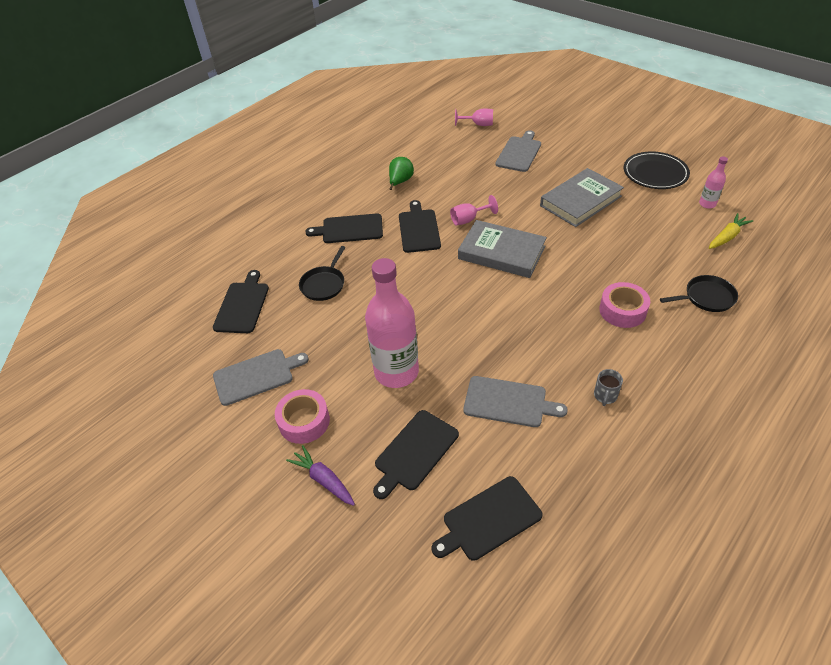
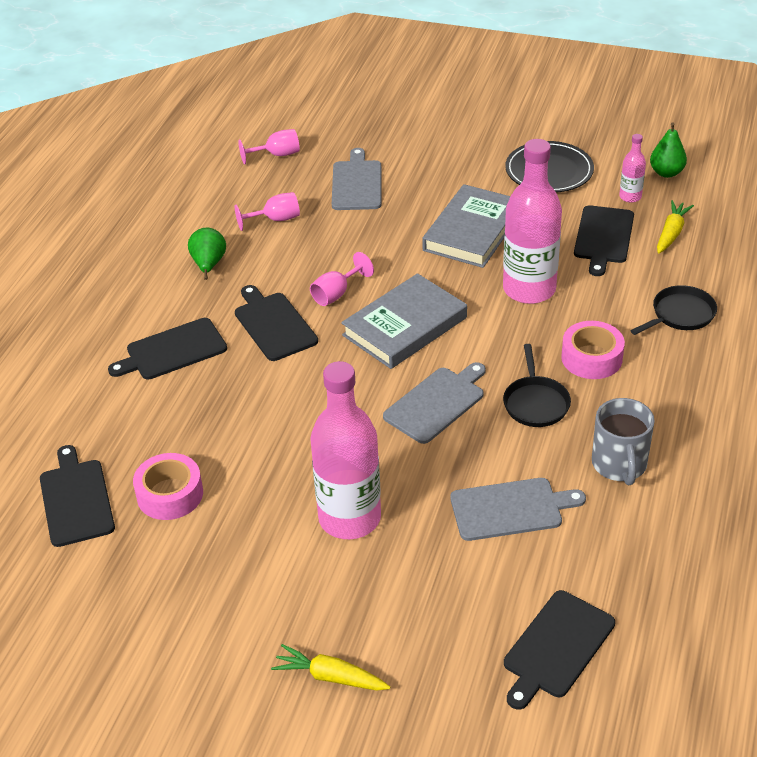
camera: 25 degrees left, 5 degrees down
(256, 376) = (158, 584): grey cutting board -> grey cutting board (437, 403)
(304, 421) = (261, 618): pink tape -> pink tape (170, 494)
(323, 479) = (330, 676): purple carrot -> yellow carrot
(324, 284) = (181, 437): black pan -> black pan (535, 403)
(414, 452) = (427, 605): black cutting board -> black cutting board (603, 237)
(456, 164) = (275, 219): none -> pink goblet
(501, 252) = (404, 326): grey book -> grey book turned 45 degrees counterclockwise
(600, 250) = (529, 289): none -> pink bottle
(605, 396) = (619, 465): grey mug -> grey mug, size x1.83
(743, 193) = (666, 173): none -> green pear

